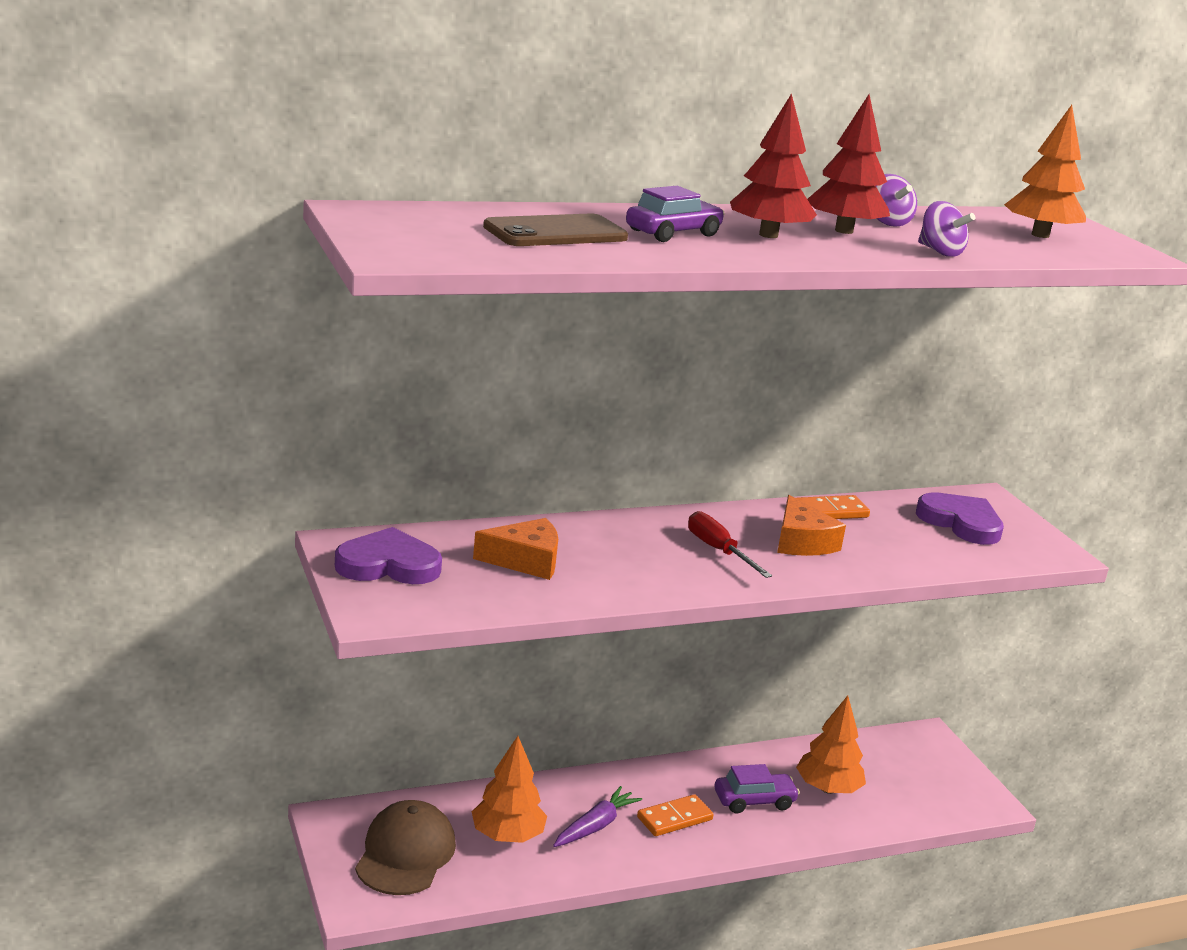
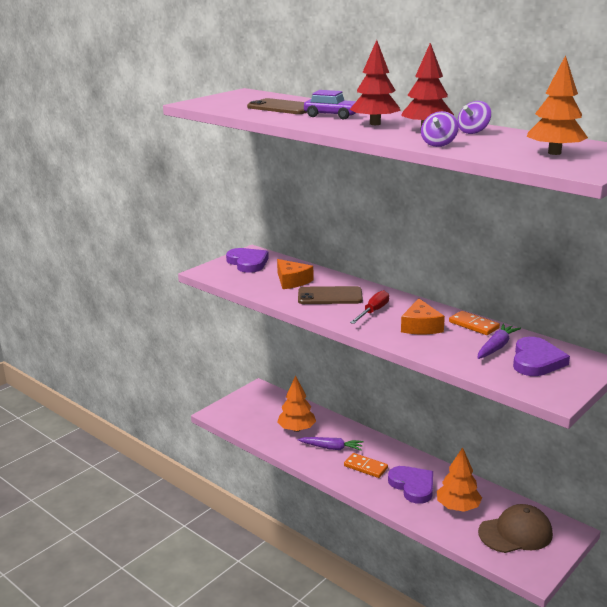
camera: 65 degrees right, 0 degrees up
(405, 854) = (257, 411): brown cap -> brown cap (515, 533)
(625, 557) = (330, 296): none -> brown phone
(754, 801) = (412, 486): purple car -> purple heart
(801, 542) = (420, 326): orange cheese -> orange cheese turned 45 degrees counterclockwise
(906, 527) = (496, 347): none -> purple carrot

